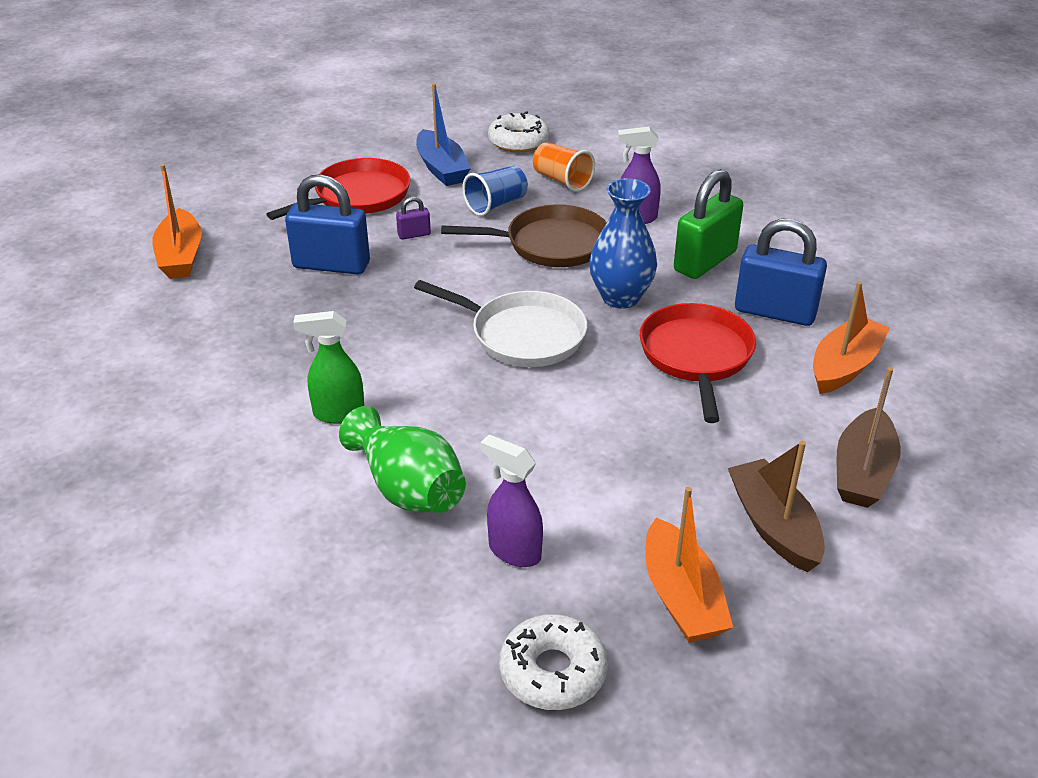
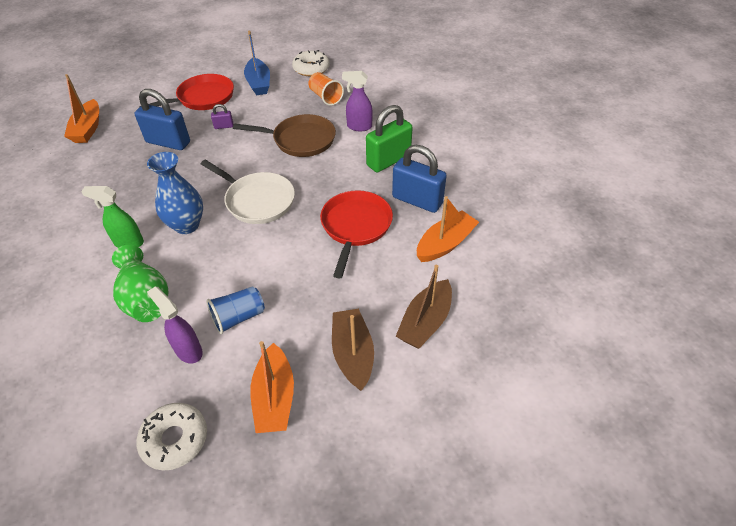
camera: 10 degrees right, 10 degrees up
(496, 204) = (280, 110): blue cup -> blue cup (238, 317)
(620, 297) = (326, 181): blue vase -> blue vase (187, 225)

